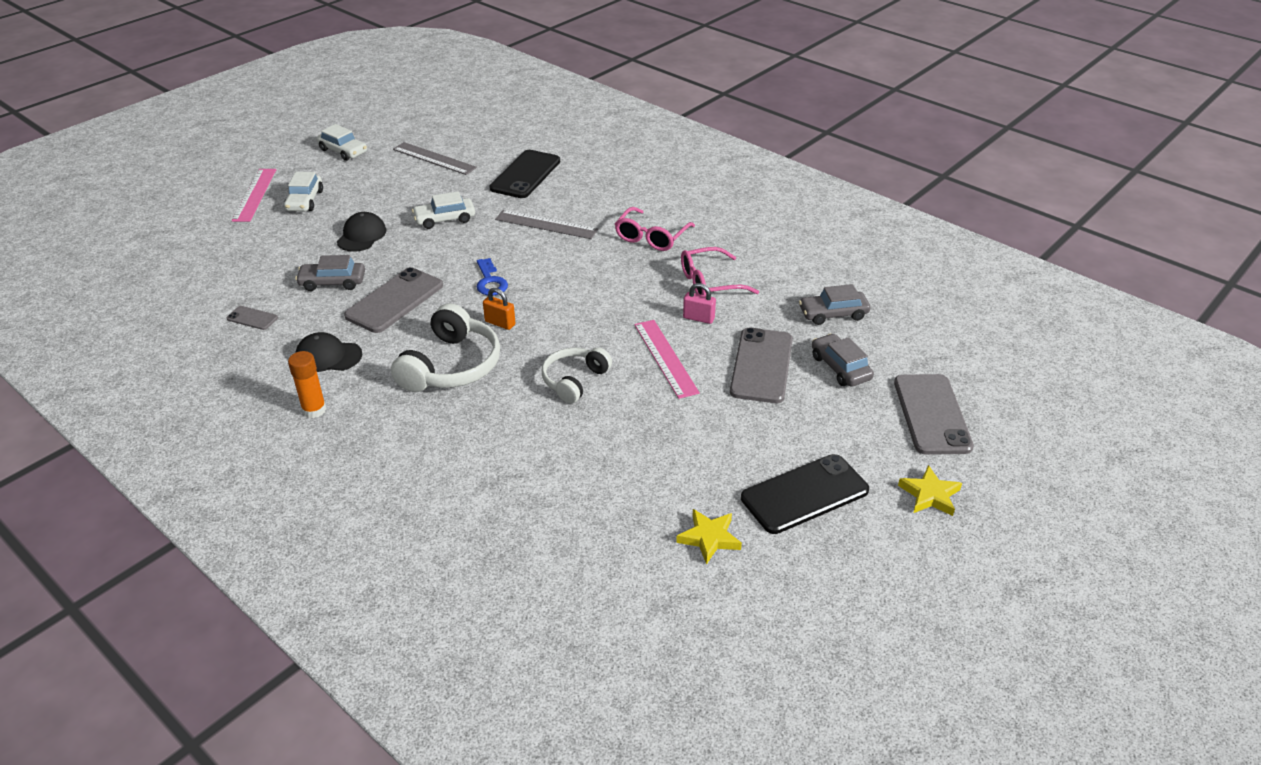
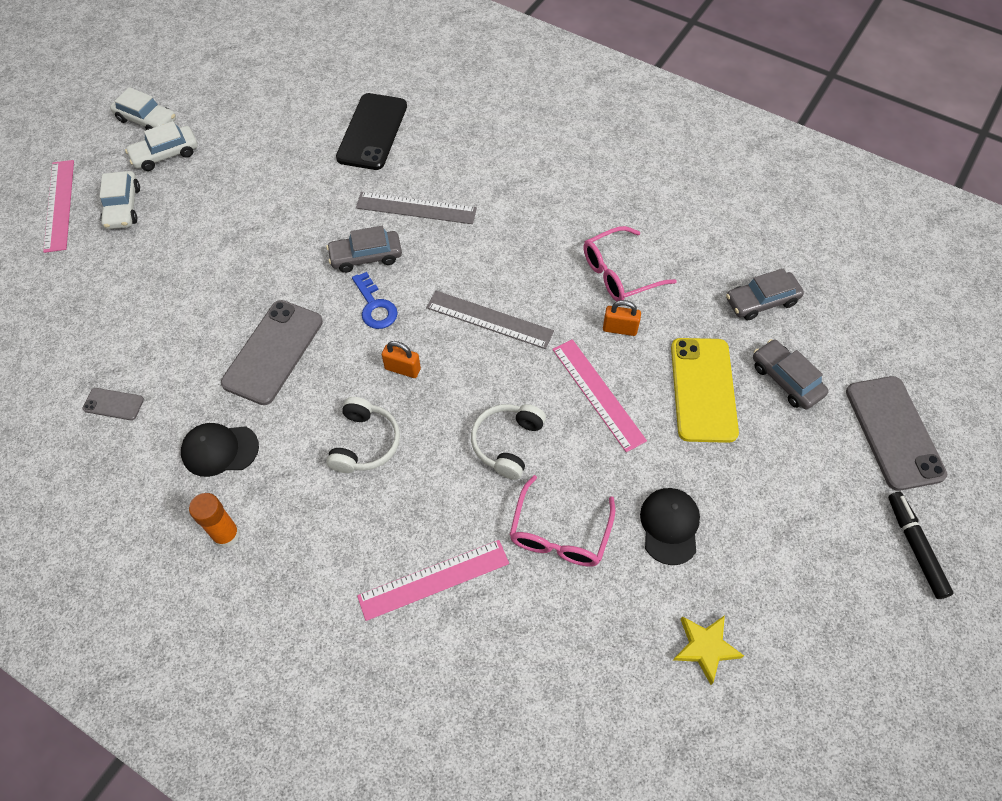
camera: 10 degrees left, 20 degrees up
(332, 282) = (193, 333): grey car -> grey car (366, 256)
(361, 236) = (206, 254): black cap -> black cap (669, 526)
(434, 158) = (259, 119): grey ruler -> grey ruler (489, 319)
(445, 219) = (297, 215): white car -> white car (165, 154)
(452, 366) = (365, 443): white headphones -> white headphones, size x0.64
(480, 461) = (434, 579): none -> pink ruler
(652, 237) = (539, 211): pink glasses -> pink glasses (560, 532)
(698, 318) = (619, 329): pink padlock -> orange padlock
(761, 365) = (703, 389): grey phone -> yellow phone
(804, 494) = (789, 568): black phone -> none
(930, 495) = (915, 547): yellow star -> black marker

